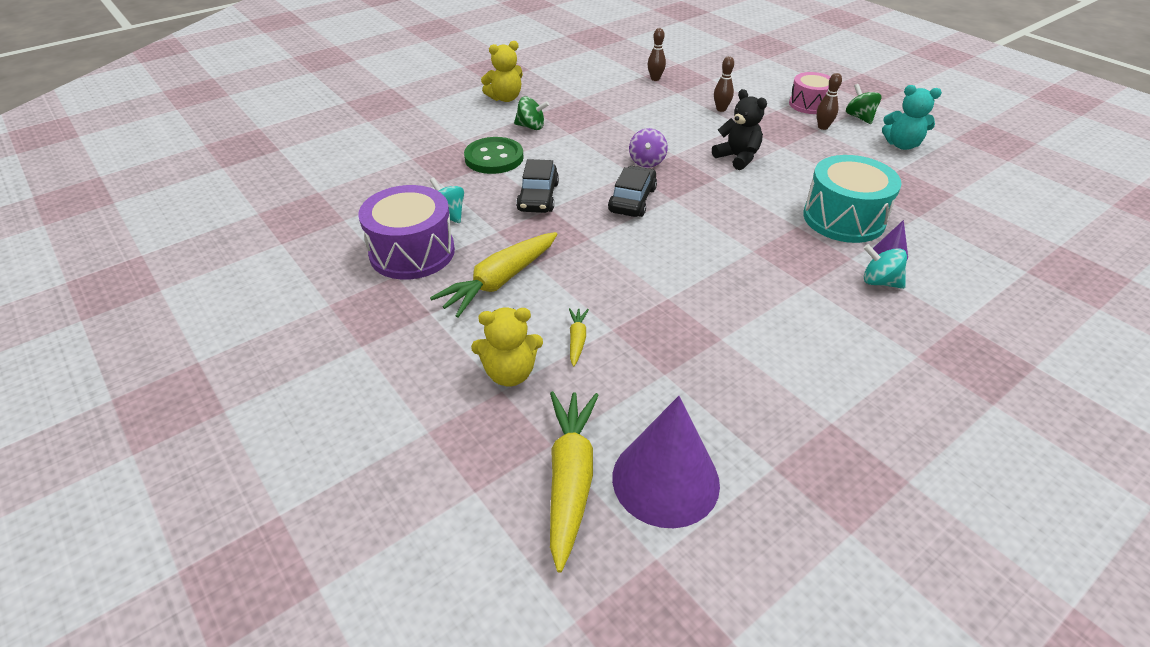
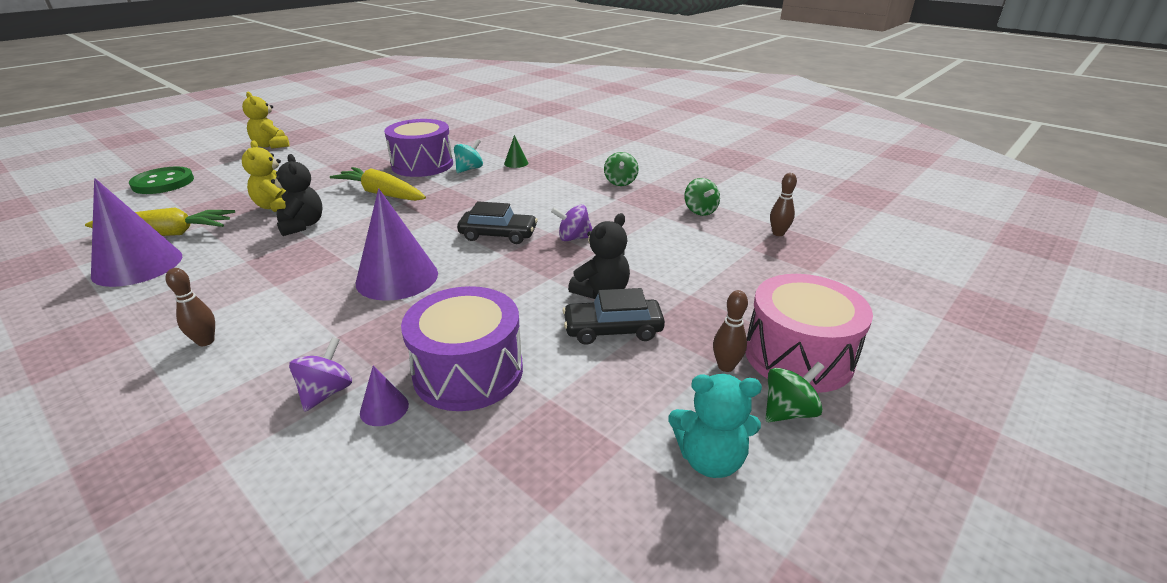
camera: 80 degrees right, 10 degrees down
(445, 182) = (516, 163): none -> green cone
(494, 158) = (558, 174): green button -> green button (163, 183)
(505, 98) = (670, 167): yellow teddy bear -> yellow teddy bear (271, 145)
(538, 197) = (498, 195): black car -> black car (613, 329)
(577, 340) = (302, 225): yellow carrot -> black teddy bear
(608, 100) = (700, 211): none -> green spinning top
(710, 257) = (397, 277): none -> purple cone
(721, 109) = (726, 279): brown bowling pin -> brown bowling pin (206, 341)
(809, 104) = (798, 356): pink drum -> pink drum, size x1.58
(844, 218) = (468, 372): turquoise drum -> purple drum
(879, 282) = (326, 392): turquoise spinning top -> purple spinning top
(902, 145) = (710, 459): turquoise teddy bear -> turquoise teddy bear turned 90 degrees counterclockwise

